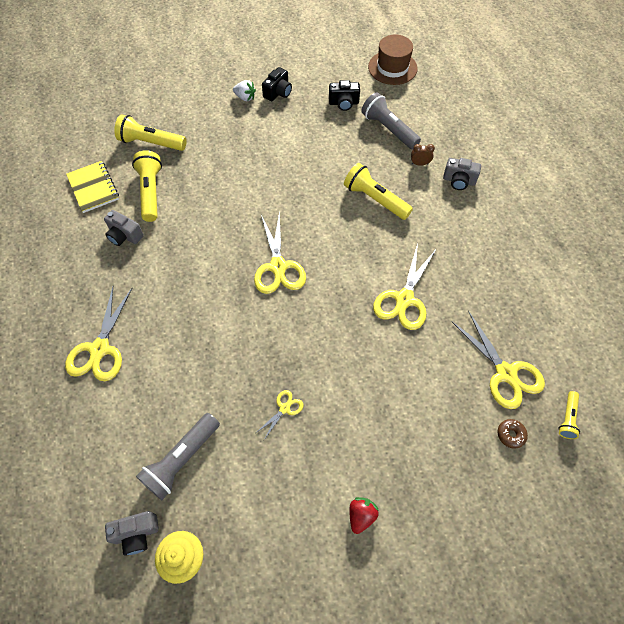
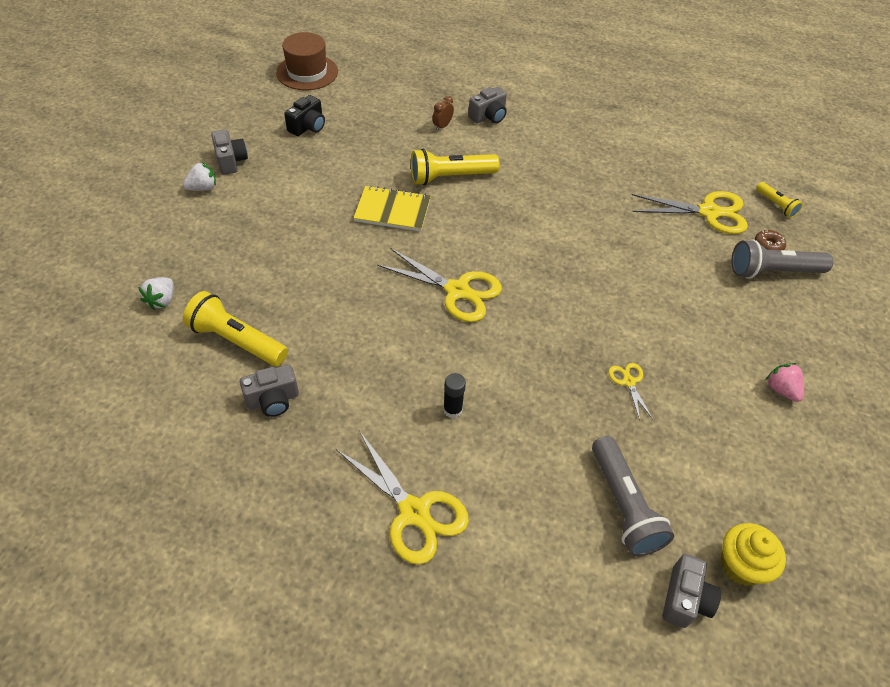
camera: 55 degrees left, 10 degrees down
(93, 188) = (161, 393): yellow notebook -> yellow notebook (392, 211)
(151, 143) = (162, 300): yellow flashlight -> white strawberry
(183, 323) = (452, 410): none -> black glue stick
(278, 93) = (231, 161): black camera -> grey camera
(361, 515) = (781, 389): red strawberry -> pink strawberry
(388, 129) = (378, 119): grey flashlight -> grey flashlight (772, 271)
(404, 299) = (581, 226): yellow scissors -> none

